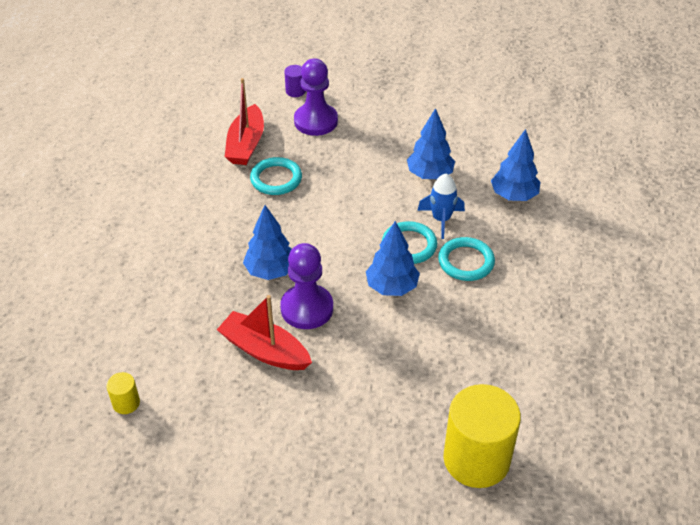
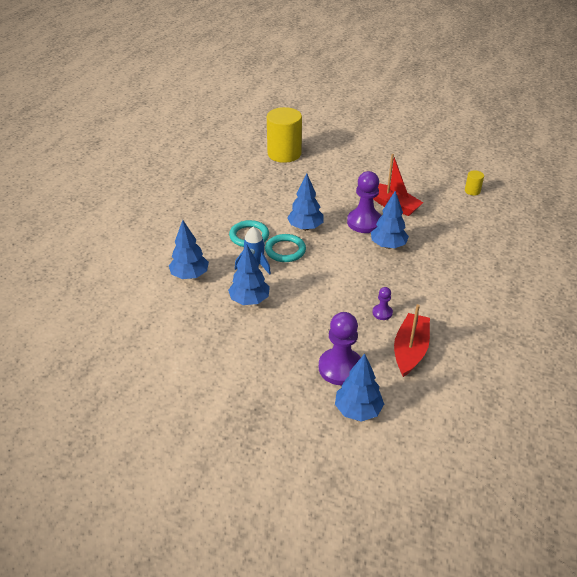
camera: 170 degrees left, 5 degrees down
(276, 179) = (382, 313): turquoise ring -> purple pawn
(295, 91) = (358, 410): purple cylinder -> blue tree

